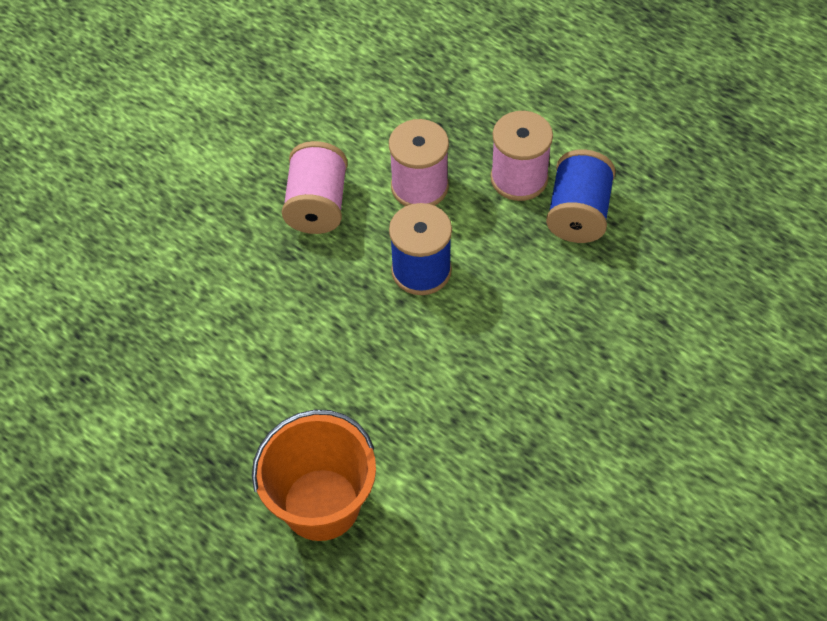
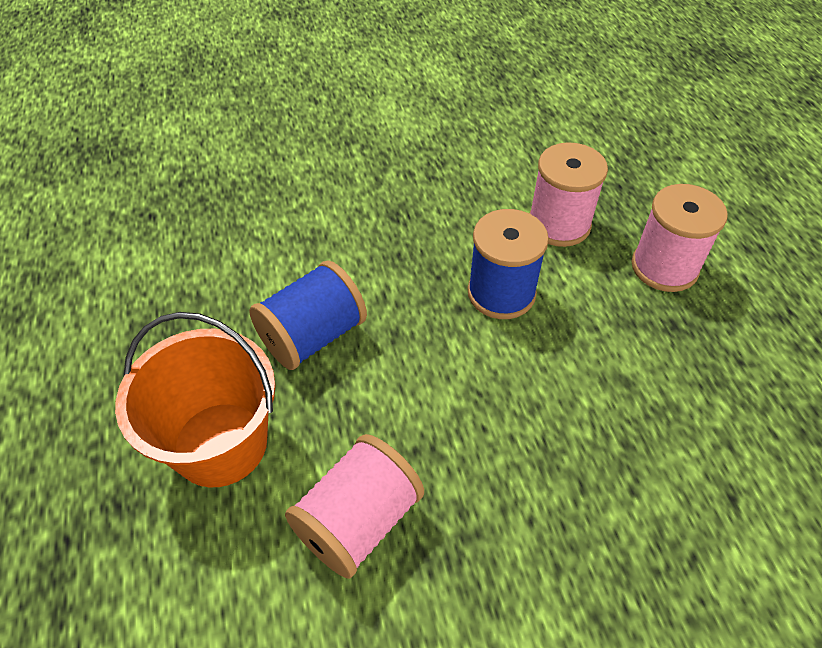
camera: 35 degrees right, 5 degrees down
(317, 205) = (454, 192): pink spool -> pink spool (358, 521)
(578, 213) = (706, 331): blue spool -> blue spool (313, 336)

